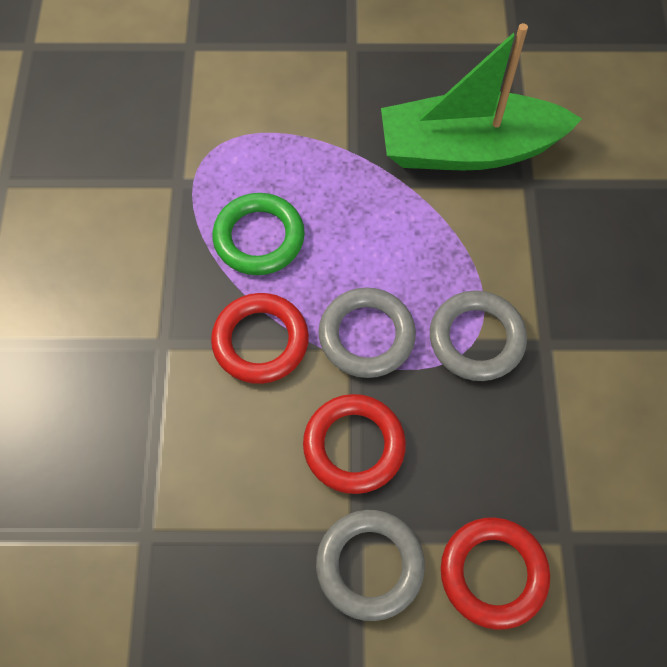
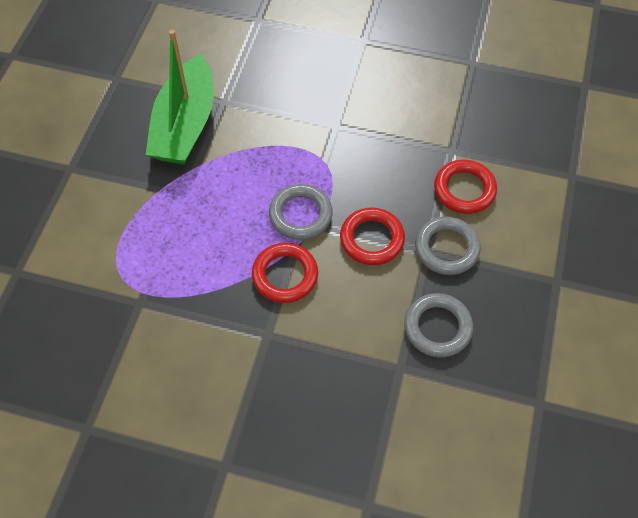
camera: 75 degrees left, 5 degrees down
(259, 238) = (206, 260): green ring -> none
(476, 339) = (321, 158): grey ring -> grey ring (437, 327)

